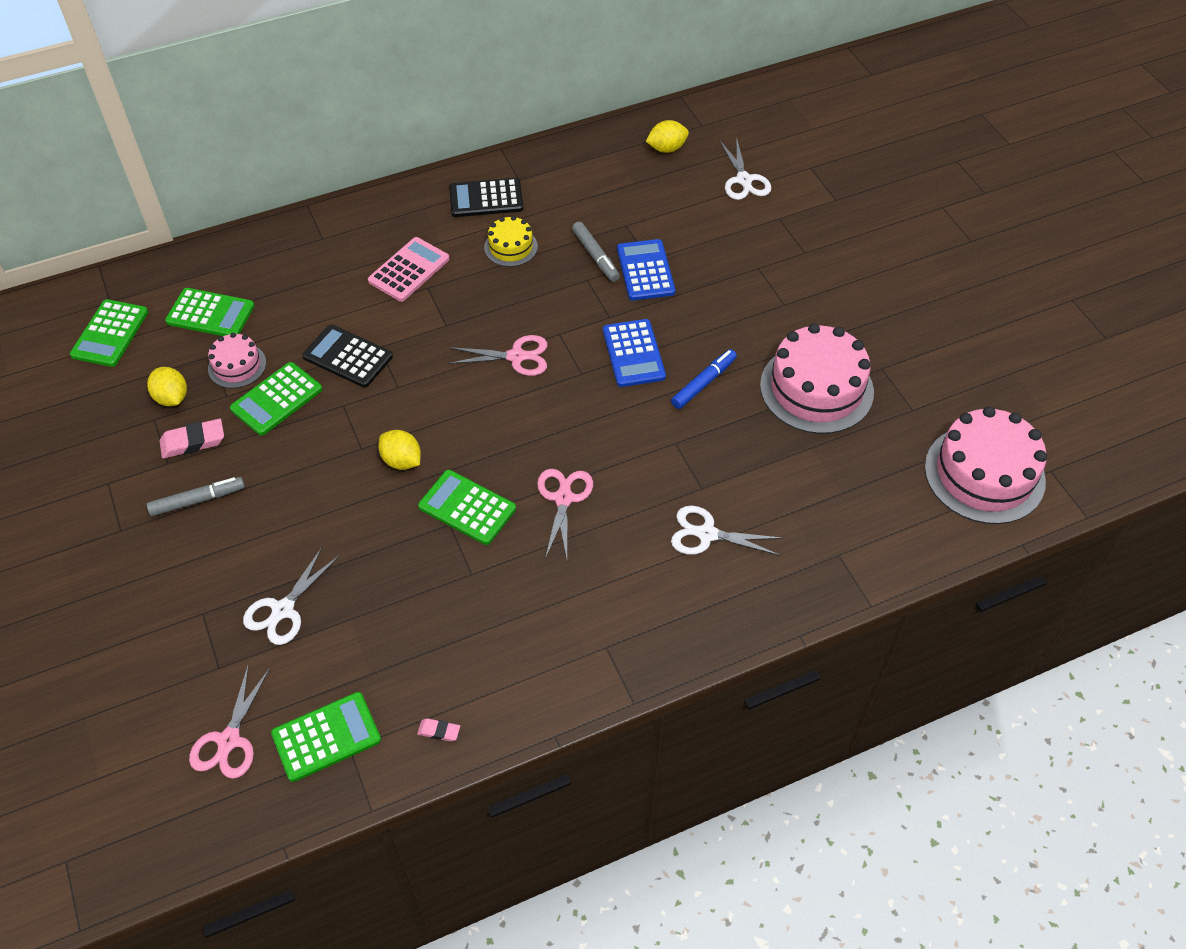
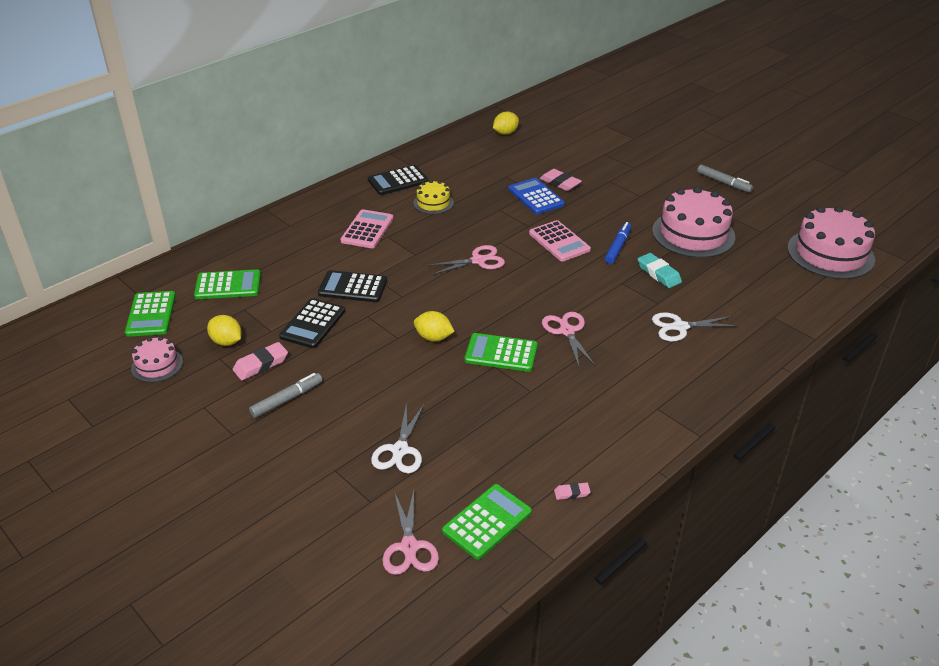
camera: 20 degrees left, 15 degrees down
(237, 365) = (268, 311): pink cake -> pink cake (157, 365)
(277, 399) = (313, 324): green calculator -> black calculator
(595, 256) = (496, 196): grey marker -> grey marker (723, 183)
(633, 353) = (559, 241): blue calculator -> pink calculator
(690, 255) = (560, 183): none -> pink eraser
(731, 441) = (658, 273): none -> turquoise eraser
(744, 180) = (567, 139): white scissors -> none

